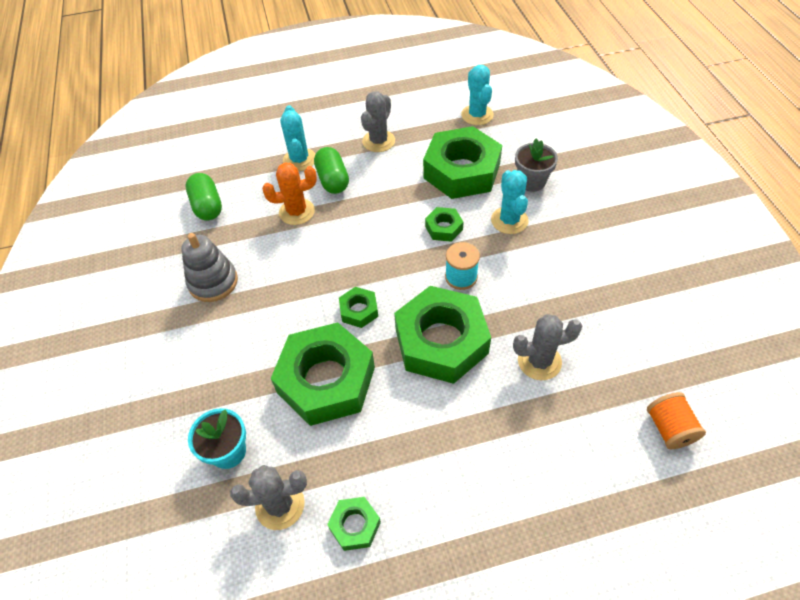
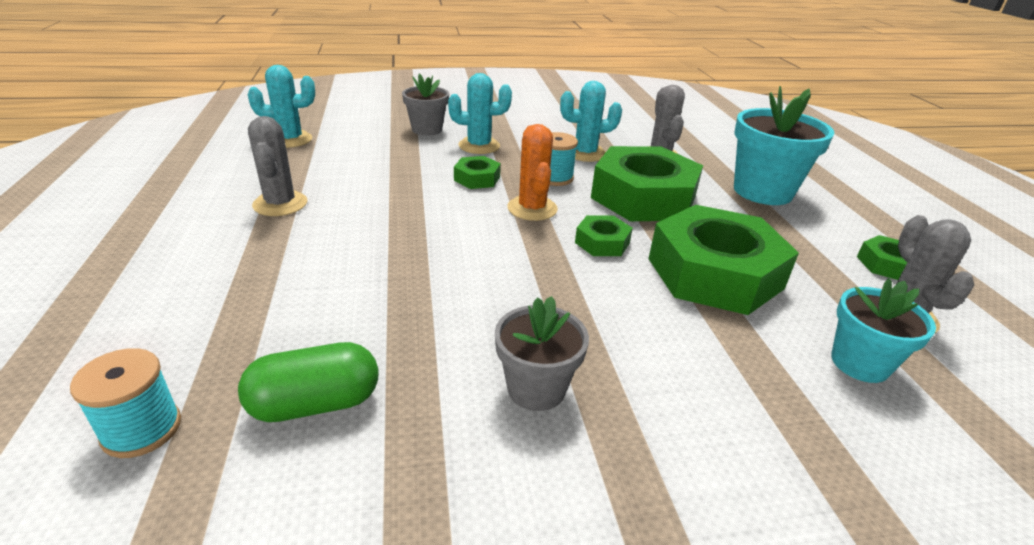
camera: 90 degrees left, 20 degrees down
(197, 163) = (142, 429): none -> turquoise spool
(213, 282) = (536, 388): grey stacking toy -> grey flower pot
(297, 212) = (394, 285): orange cactus -> orange cactus (532, 208)
(299, 160) = (262, 277): turquoise cactus -> turquoise cactus (585, 153)
(333, 180) = (340, 247): green capsule -> none
(378, 141) = (280, 204): grey cactus -> grey cactus turned 45 degrees clockwise
(461, 171) = (386, 159): green nut -> none
(483, 449) = (762, 191): none -> turquoise flower pot
(669, 428) = (711, 125): orange spool -> none

